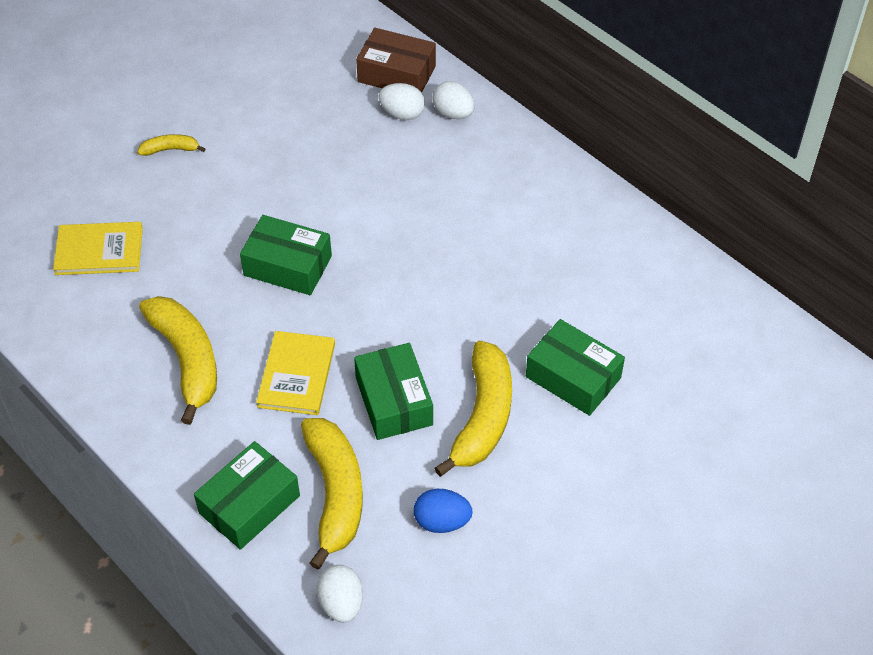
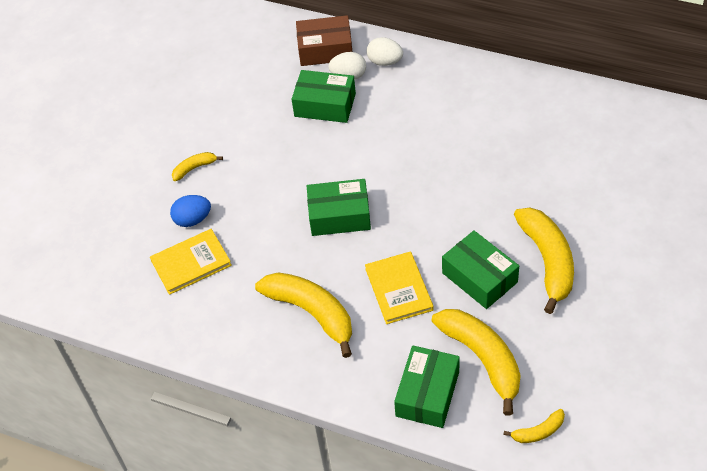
camera: 20 degrees left, 0 degrees up
(341, 603) = (538, 431): white egg -> yellow banana
(442, 521) = (568, 344): blue egg -> blue egg (193, 219)
(573, 377) = (590, 208): green box -> green box (325, 105)

